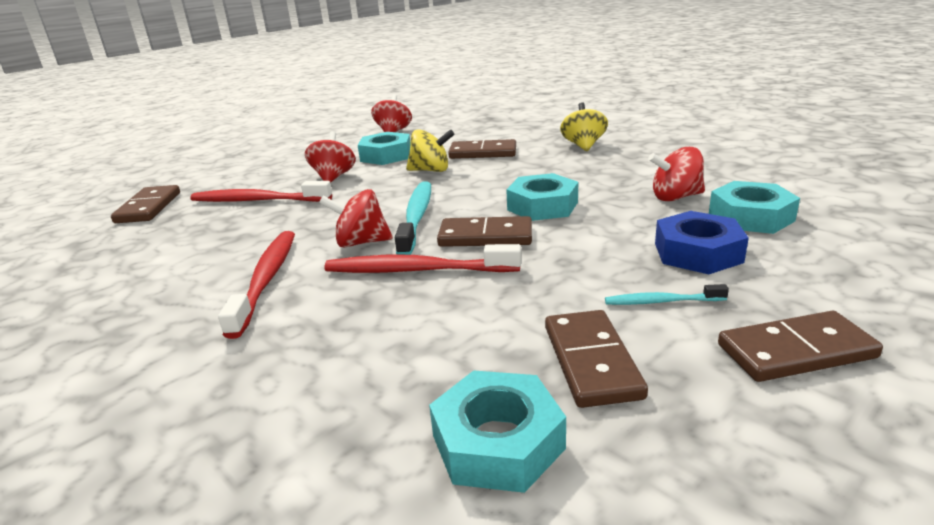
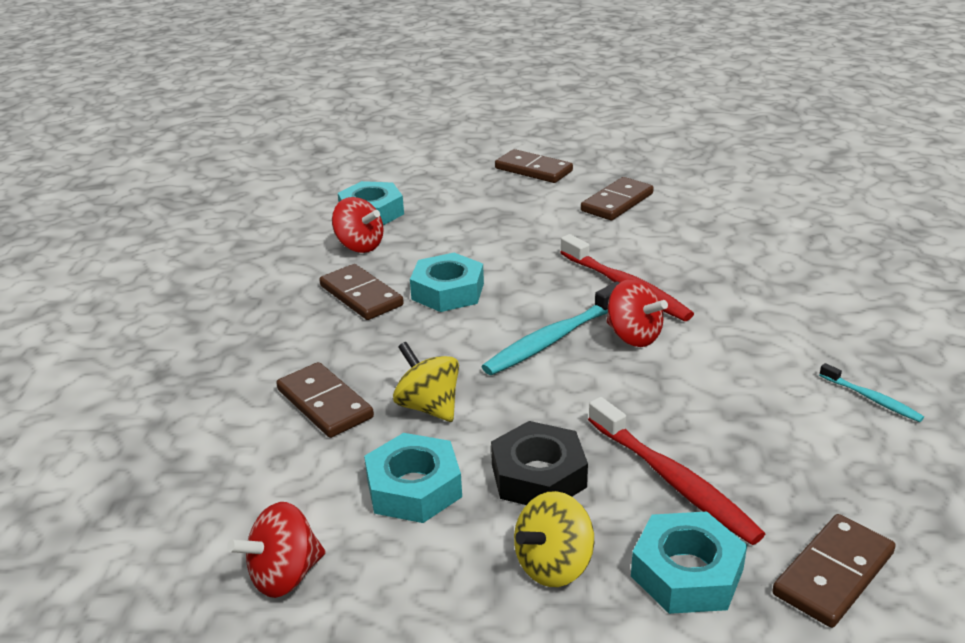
camera: 135 degrees left, 5 degrees up
(266, 279) = (742, 339): red toothbrush -> none
(333, 177) = (538, 475): red spinning top -> black nut
(485, 236) = (538, 288): brown domino -> brown domino (361, 295)
(498, 442) = (699, 200): turquoise nut -> turquoise nut (686, 573)
(583, 145) = (235, 343): yellow spinning top -> yellow spinning top (553, 565)
(661, 301) = (535, 205): turquoise toothbrush -> turquoise toothbrush (872, 399)
(697, 253) = (456, 212): blue nut -> none

